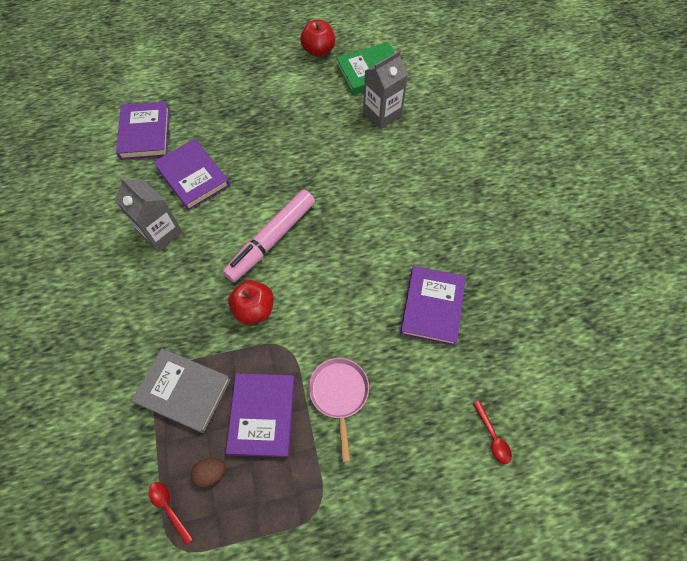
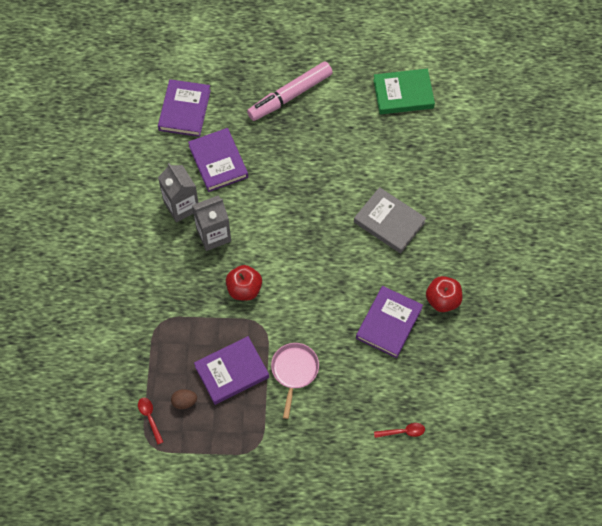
camera: 15 degrees right, 0 degrees up
(184, 391) = (176, 339): grey book -> grey book (389, 222)
(262, 415) = (232, 372): purple book -> purple book turned 45 degrees clockwise
(271, 239) = (272, 234): pink marker -> pink marker (290, 95)
(318, 50) = (361, 60): red apple -> red apple (442, 300)
(382, 114) = (401, 139): grey carton -> grey carton (213, 235)
(492, 436) = (402, 432): red spoon -> red spoon turned 90 degrees counterclockwise

